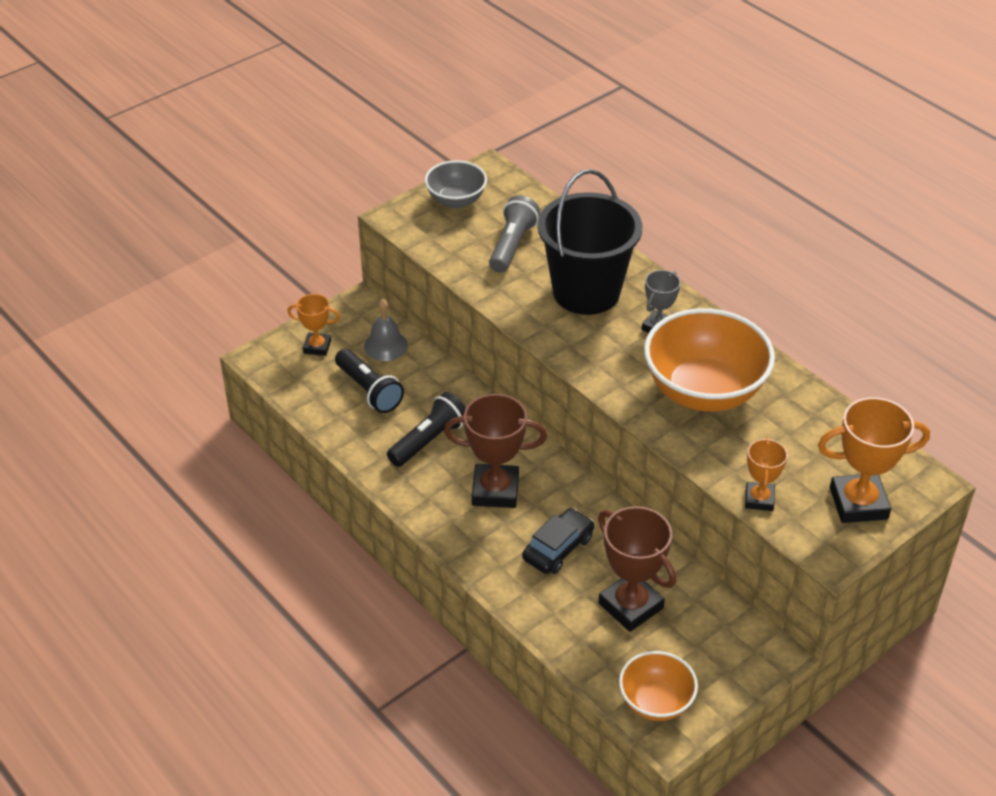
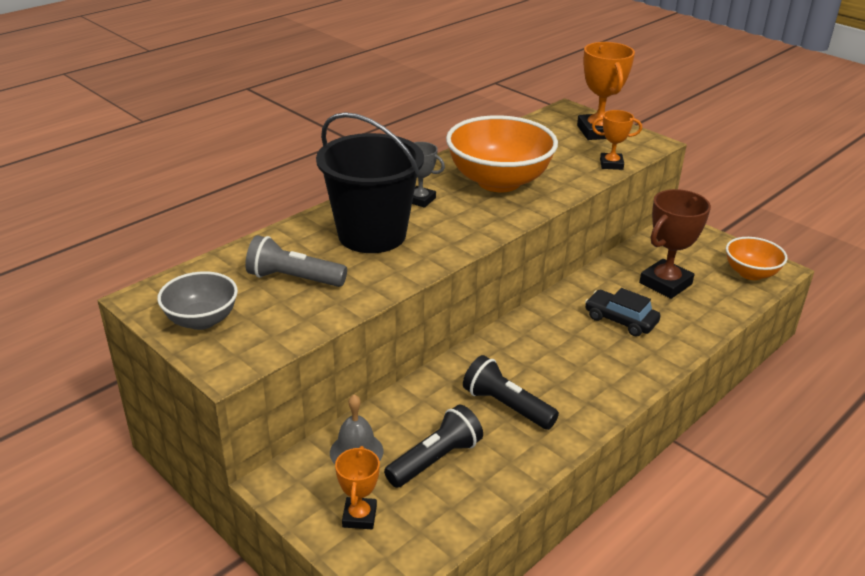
camera: 95 degrees left, 10 degrees down
(495, 490) = (563, 358): brown trophy -> none

